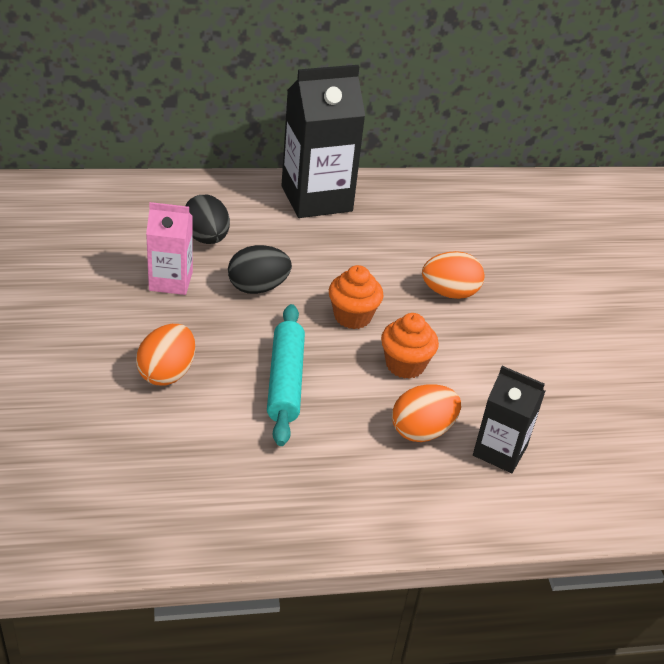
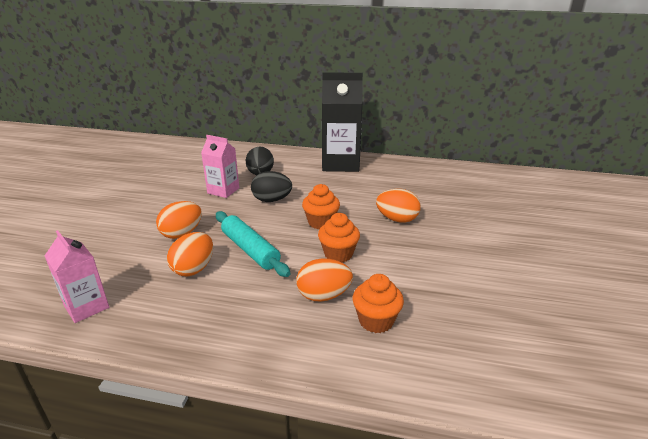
camera: 25 degrees right, 10 degrees down
(126, 516) = (86, 307): none -> pink carton
(229, 427) = (194, 269): none -> orange egg
(285, 381) = (250, 250): turquoise rolling pin -> turquoise rolling pin turned 60 degrees counterclockwise
(500, 451) = (376, 321): black carton -> orange cupcake

